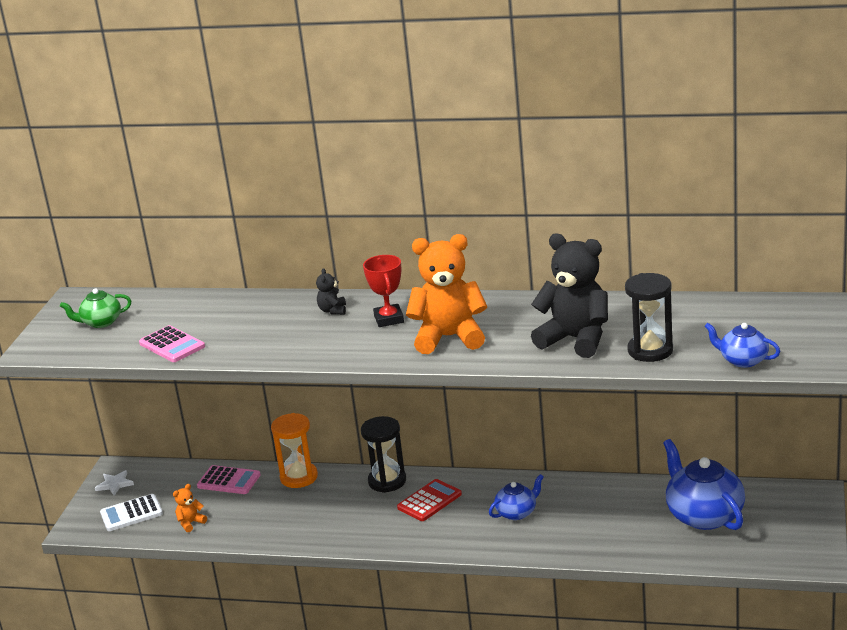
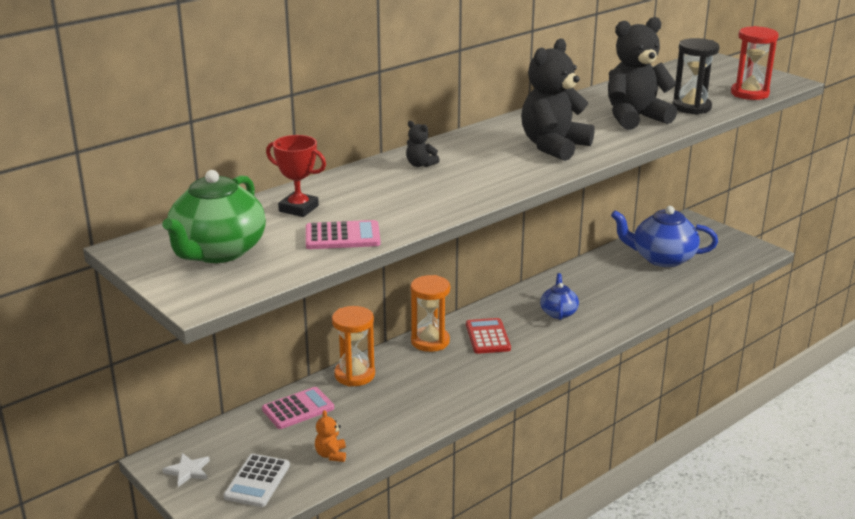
camera: 55 degrees left, 0 degrees up
(101, 322) = (218, 251): green teapot -> green teapot, size x1.82
(387, 481) = (430, 341): black hourglass -> orange hourglass
(389, 319) = (479, 153): red trophy -> red trophy (298, 208)
(449, 337) = (553, 146): orange teddy bear -> black teddy bear
(743, 360) = (749, 93): blue teapot -> red hourglass

